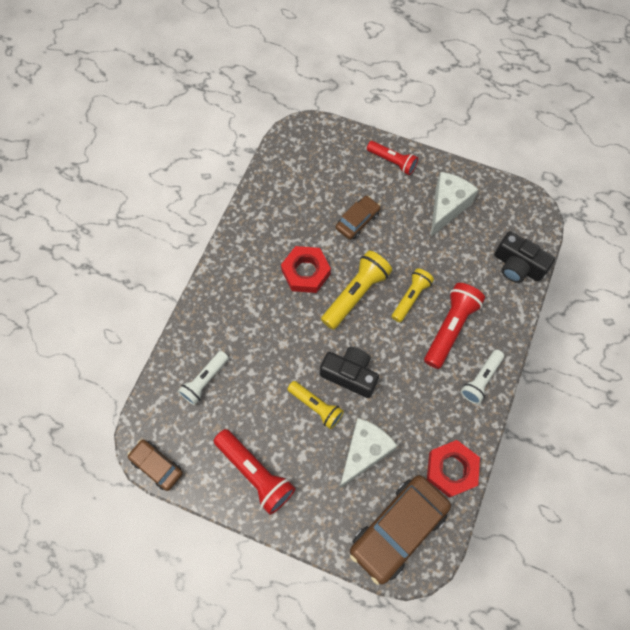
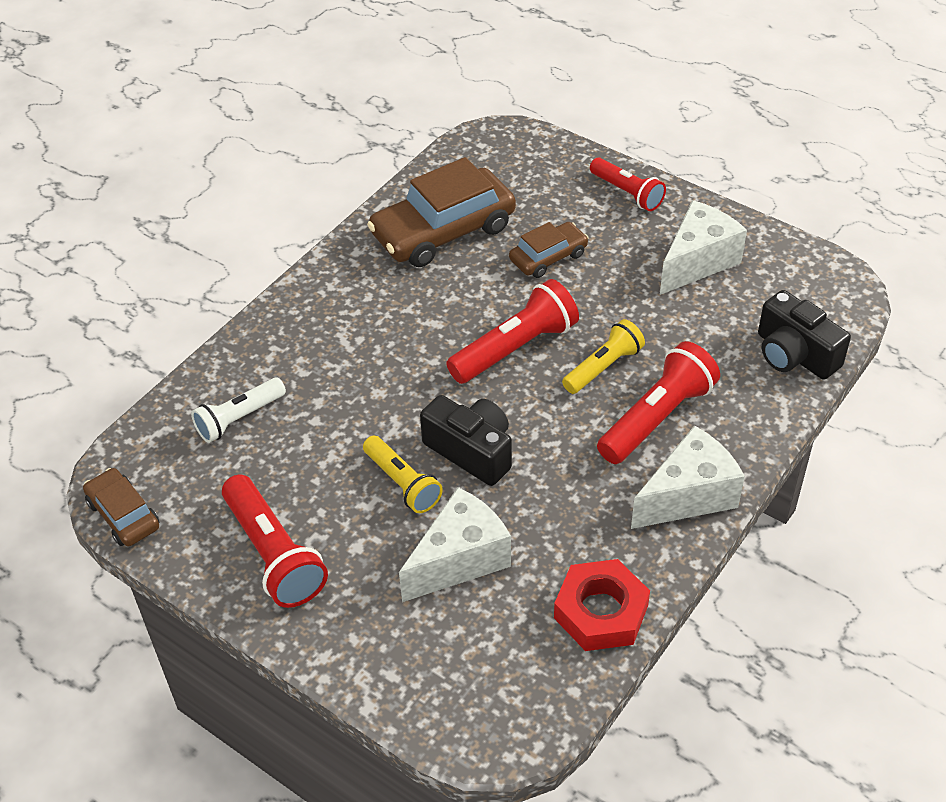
camera: 15 degrees right, 20 degrees down
(306, 272) = (445, 308): red nut -> none
(356, 294) = (515, 348): yellow flashlight -> red flashlight
(398, 529) = (483, 679): brown car -> brown car (443, 231)
(480, 379) = (688, 496): white flashlight -> white cheese

